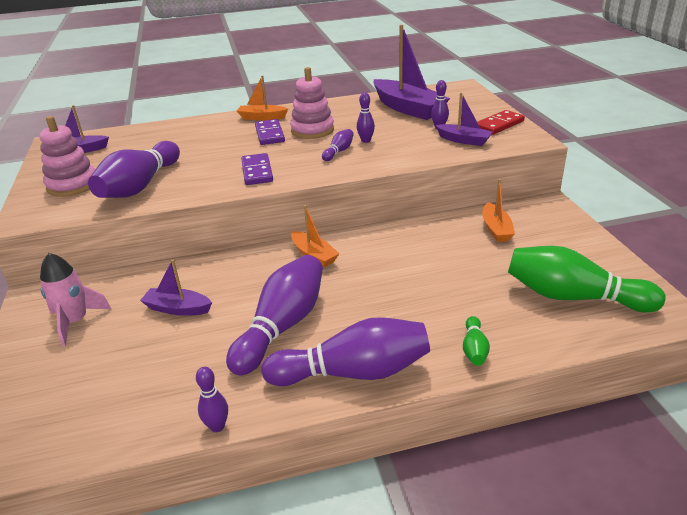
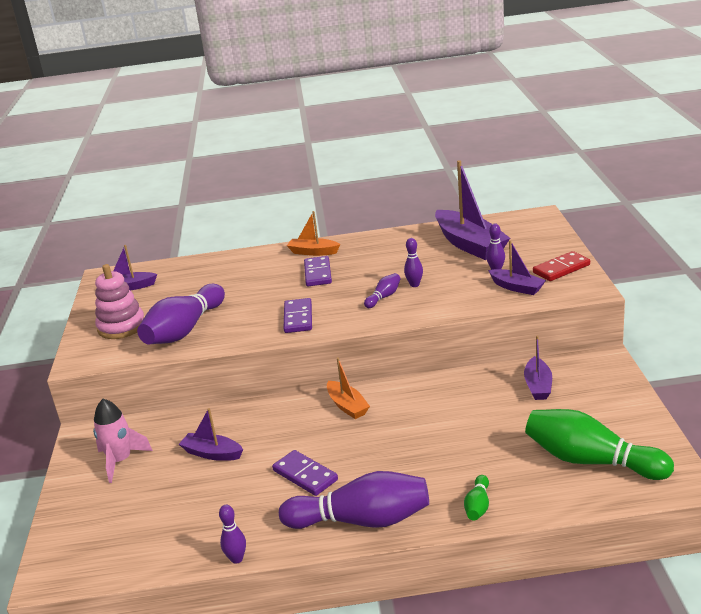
camera: 10 degrees right, 5 degrees down
(282, 326) = (305, 475): purple bowling pin -> purple domino
(312, 130) = (362, 270): pink stacking toy -> none
(496, 229) = (538, 386): orange boat -> purple boat

